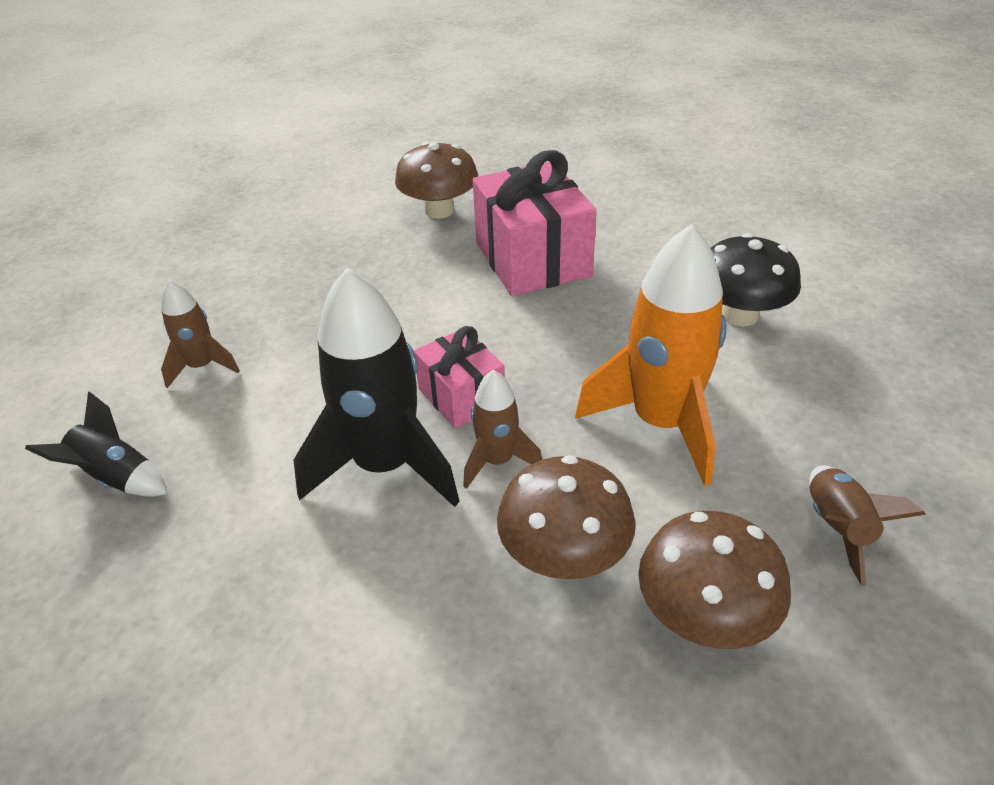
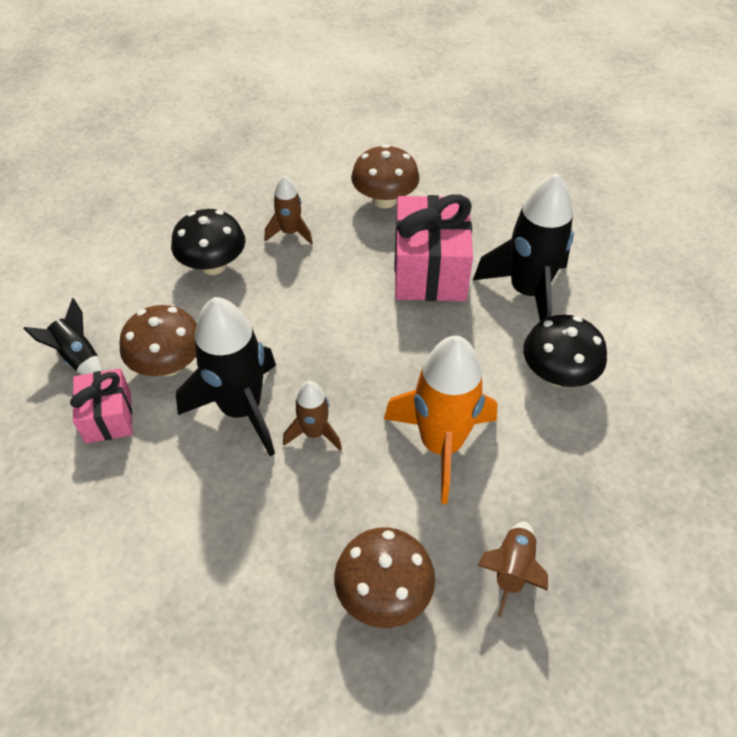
camera: 20 degrees right, 10 degrees up
(202, 366) = (160, 288): brown rocket -> brown rocket (290, 233)
(262, 323) = (213, 265): none -> black mushroom
(461, 396) = (316, 373): pink gift -> pink gift (108, 417)
(564, 555) = (320, 517): brown mushroom -> brown mushroom (168, 364)
(653, 251) = (527, 292): none -> black rocket

